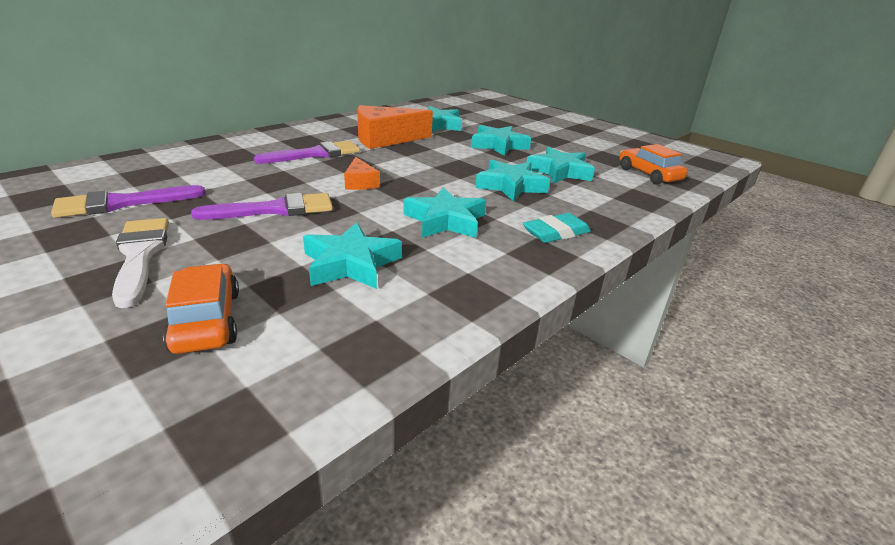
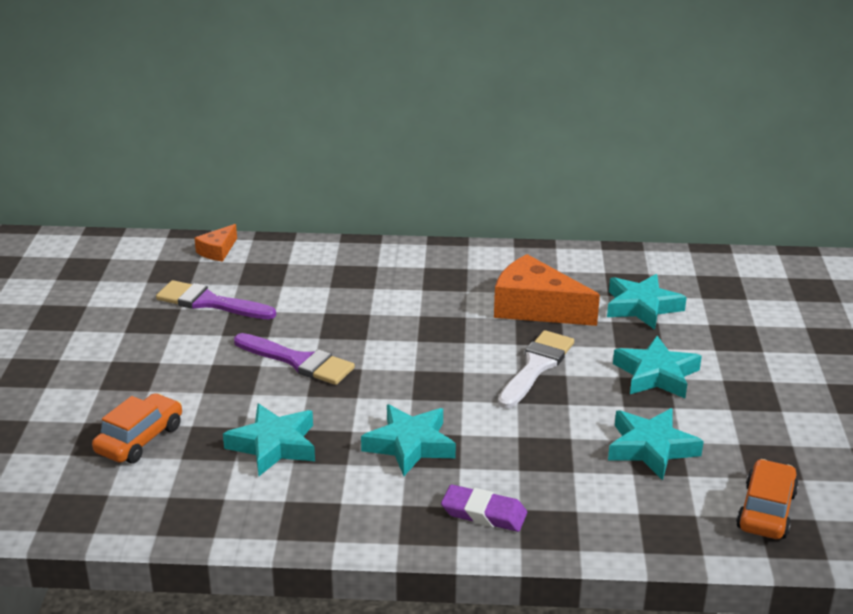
camera: 50 degrees right, 0 degrees up
(140, 255) = (166, 363): white brush -> white brush (536, 366)
(315, 154) = (428, 303): purple brush -> none
(360, 183) = (410, 362): orange cheese -> orange cheese (217, 251)
(510, 186) = (550, 438): turquoise star -> none
(556, 233) = (484, 513): turquoise eraser -> purple eraser

